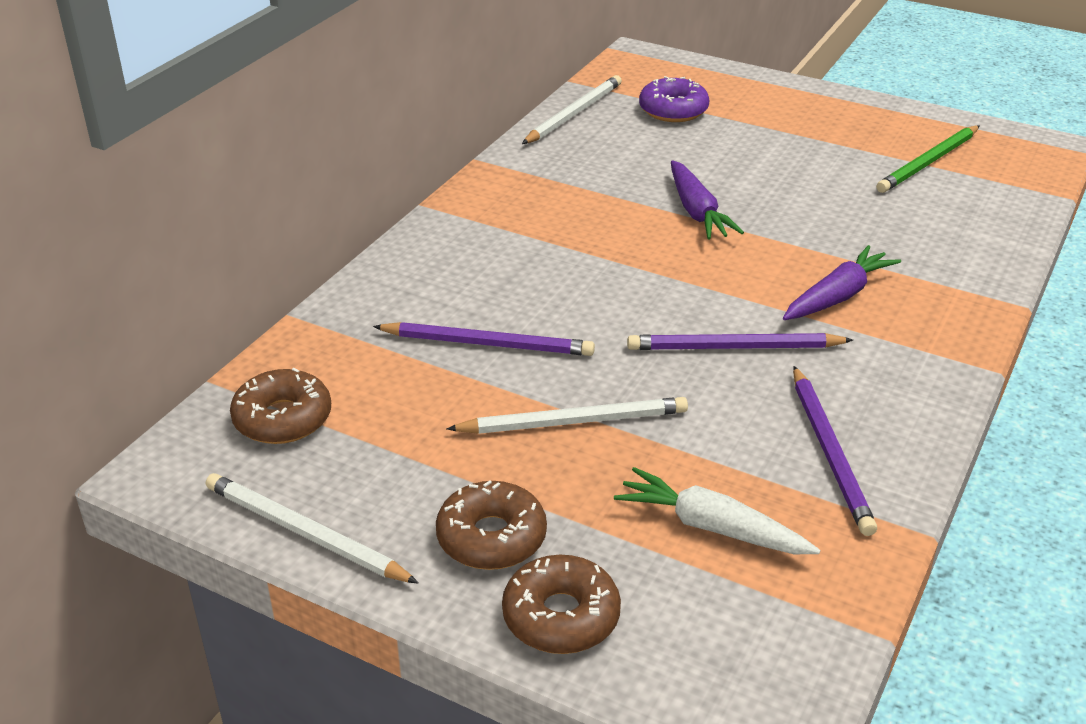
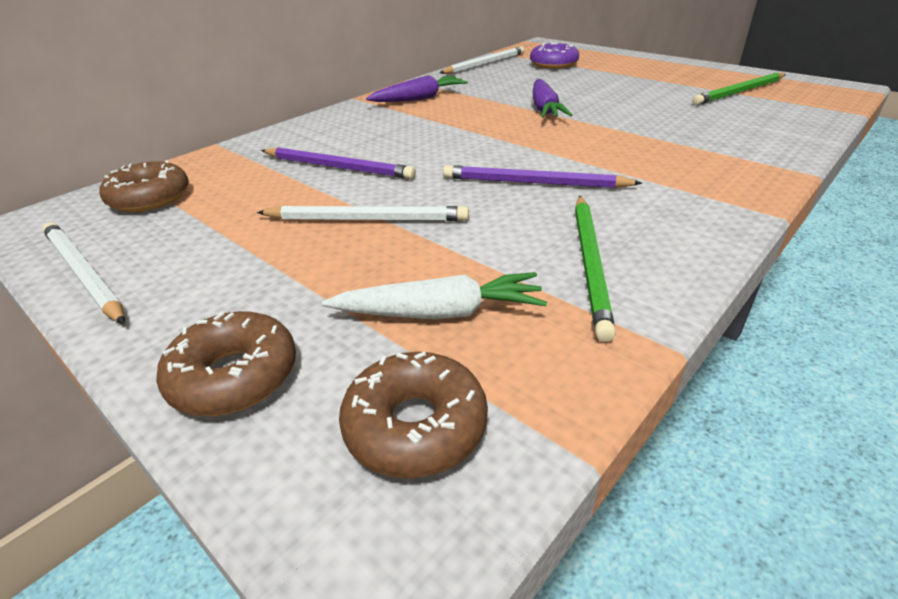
camera: 15 degrees right, 0 degrees up
(491, 537) = (229, 296): brown donut -> brown donut (415, 426)
(711, 527) = (440, 313): white carrot -> white carrot turned 135 degrees clockwise
(830, 452) = (590, 263): purple pencil -> green pencil
(838, 296) = (639, 158): purple carrot -> purple carrot (419, 98)

